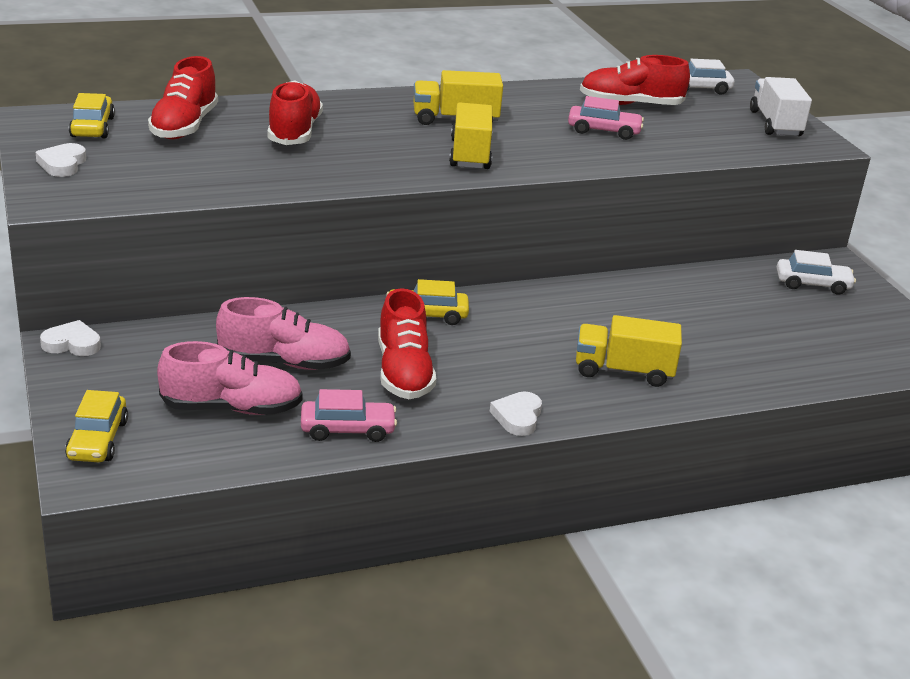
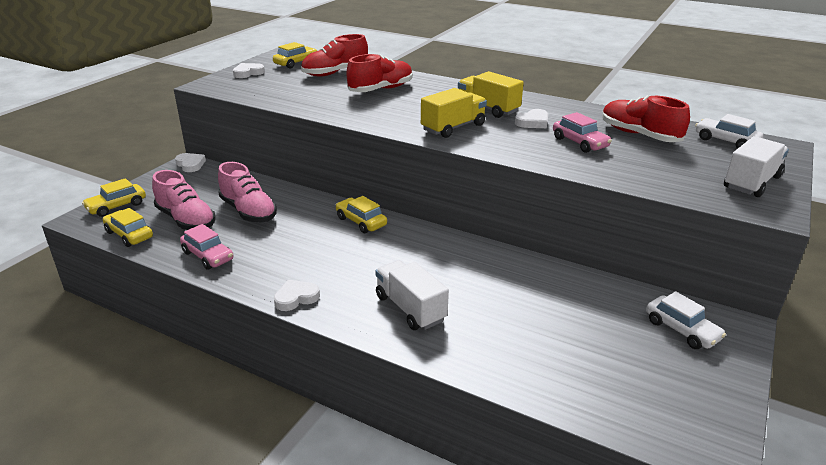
camera: 50 degrees right, 0 degrees up
(200, 459) = (129, 235): none -> yellow car
(404, 372) = (289, 243): red shoe -> none
(525, 122) = (533, 122): none -> white heart
(623, 371) = (410, 308): yellow truck -> white truck

